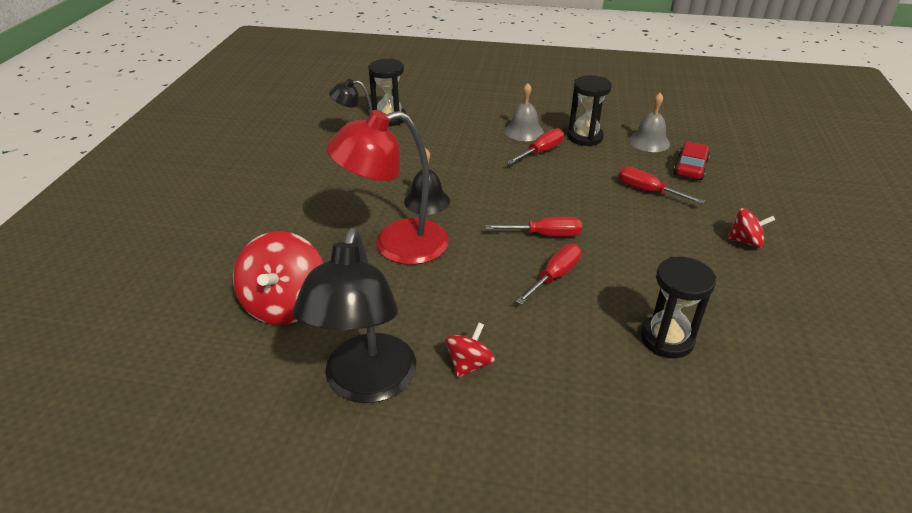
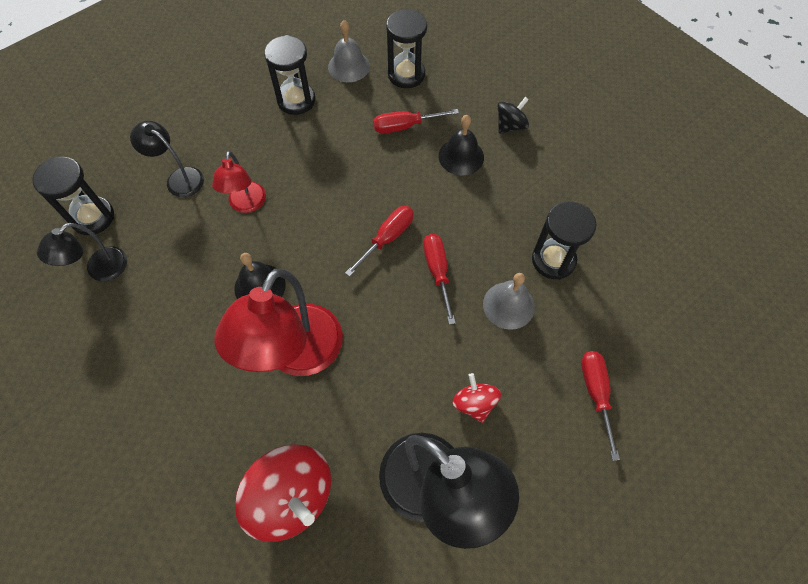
camera: 50 degrees left, 25 degrees up
(458, 130) = (179, 178): none -> black lamp
(478, 162) = (246, 204): none -> red lamp
(524, 131) = (239, 133): grey bell -> grey bell (508, 305)
(541, 152) = (282, 147): red screwdriver -> red screwdriver (596, 394)
(671, 231) = (461, 156): none -> black bell
(690, 167) = (406, 74): red car -> black hourglass
(745, 241) = (510, 126): red spinning top -> black spinning top

